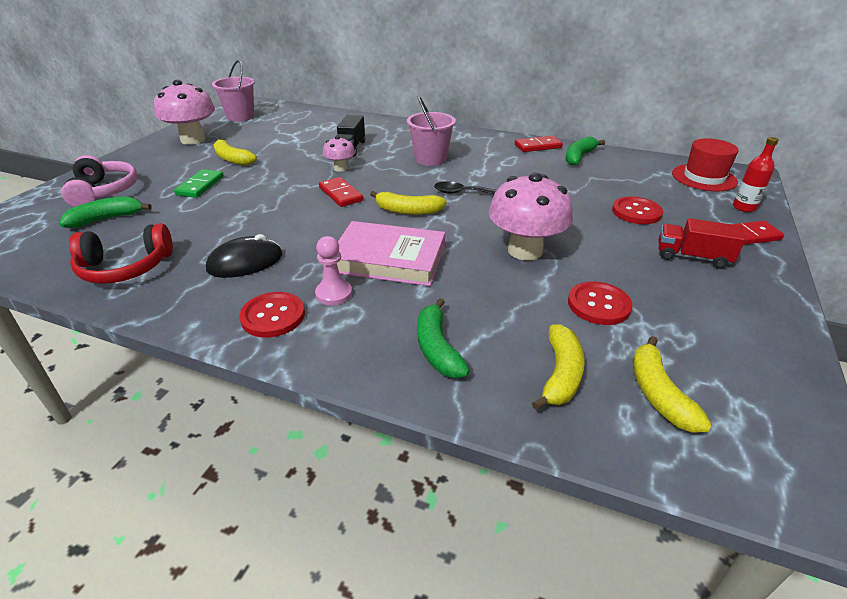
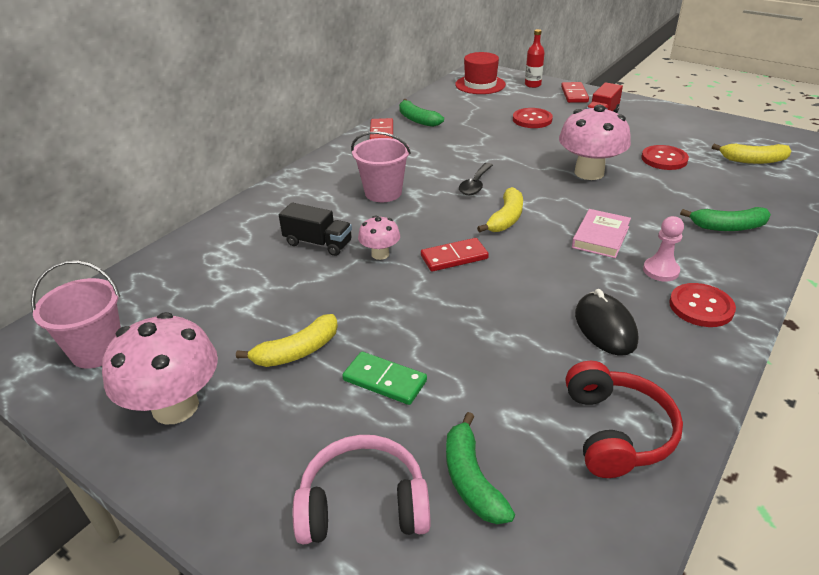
camera: 75 degrees left, 0 degrees up
(389, 259) = (600, 237): pink book -> pink book, size x0.63
(560, 374) = (744, 186): yellow banana -> none

